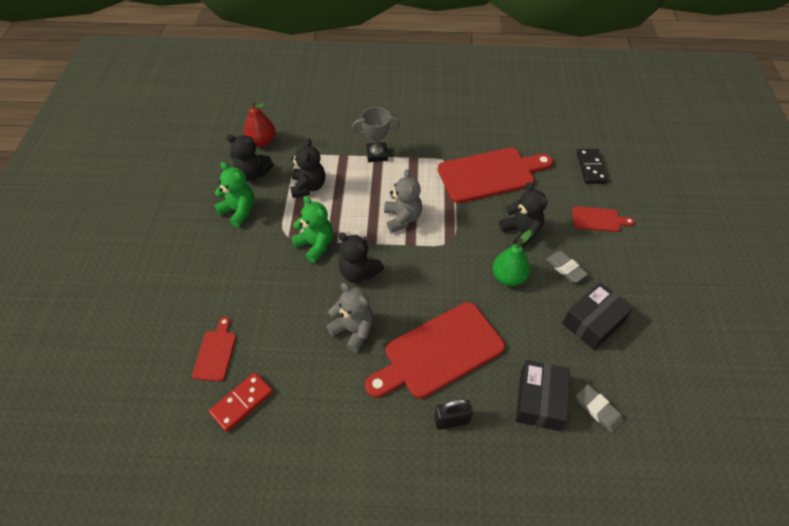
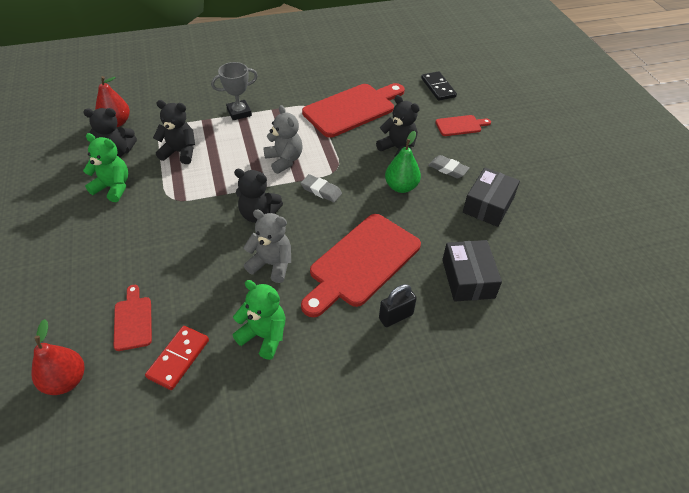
camera: 20 degrees left, 5 degrees down
(145, 394) = (66, 381): none -> red pear
(308, 187) = (180, 152): black teddy bear -> black teddy bear turned 60 degrees counterclockwise
(315, 245) = (205, 200): green teddy bear -> green teddy bear (264, 336)
(598, 409) = (520, 272): grey eraser -> grey eraser (321, 190)

